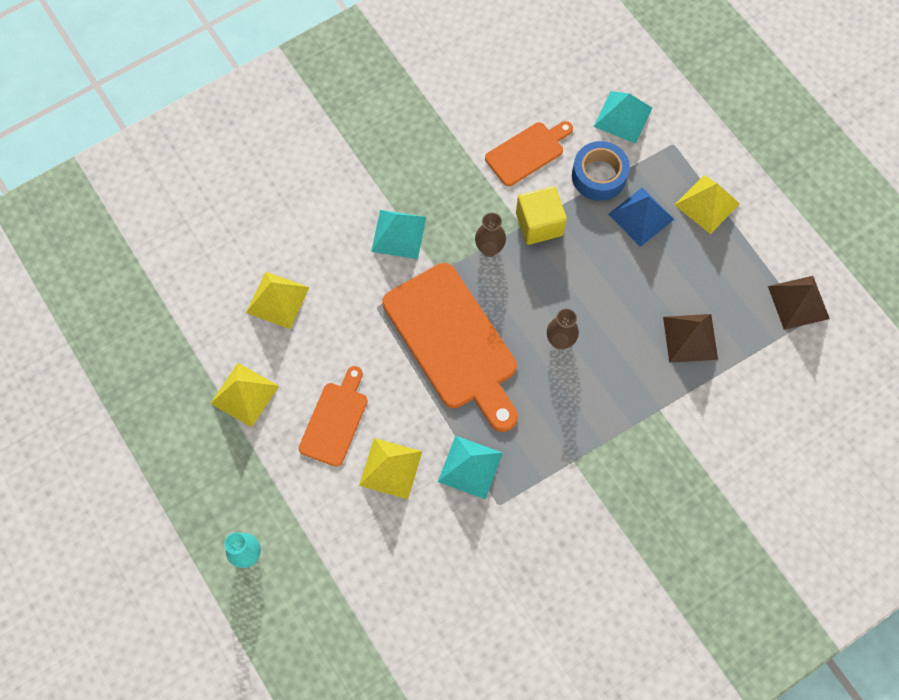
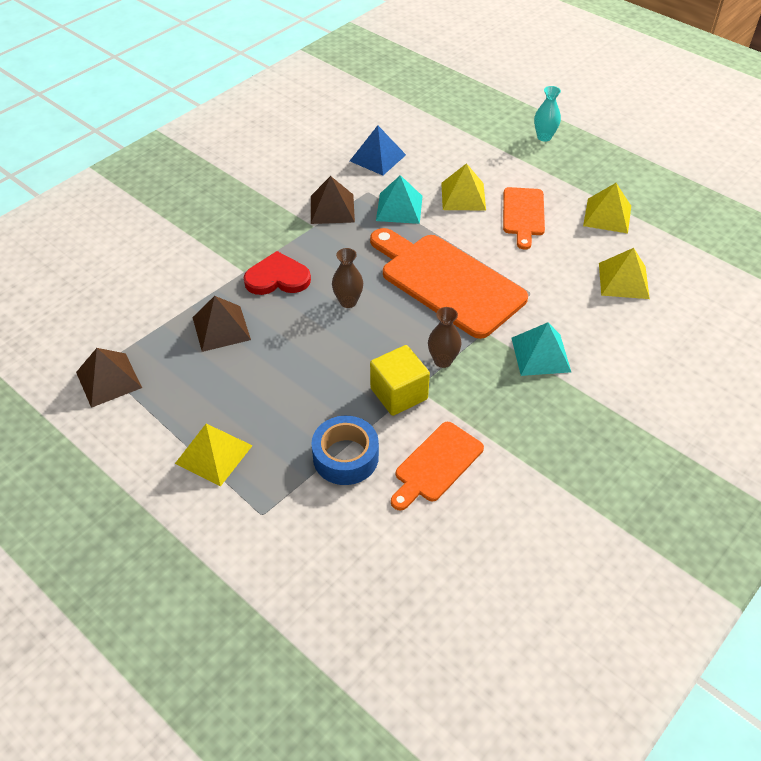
camera: 165 degrees right, 20 degrees down
(547, 486) = (332, 208): none -> brown pyramid
(623, 117) = (331, 534): turquoise pyramid -> none
(626, 391) = (277, 278): none -> red heart
(641, 216) = (288, 425): blue pyramid -> blue pyramid (377, 157)

